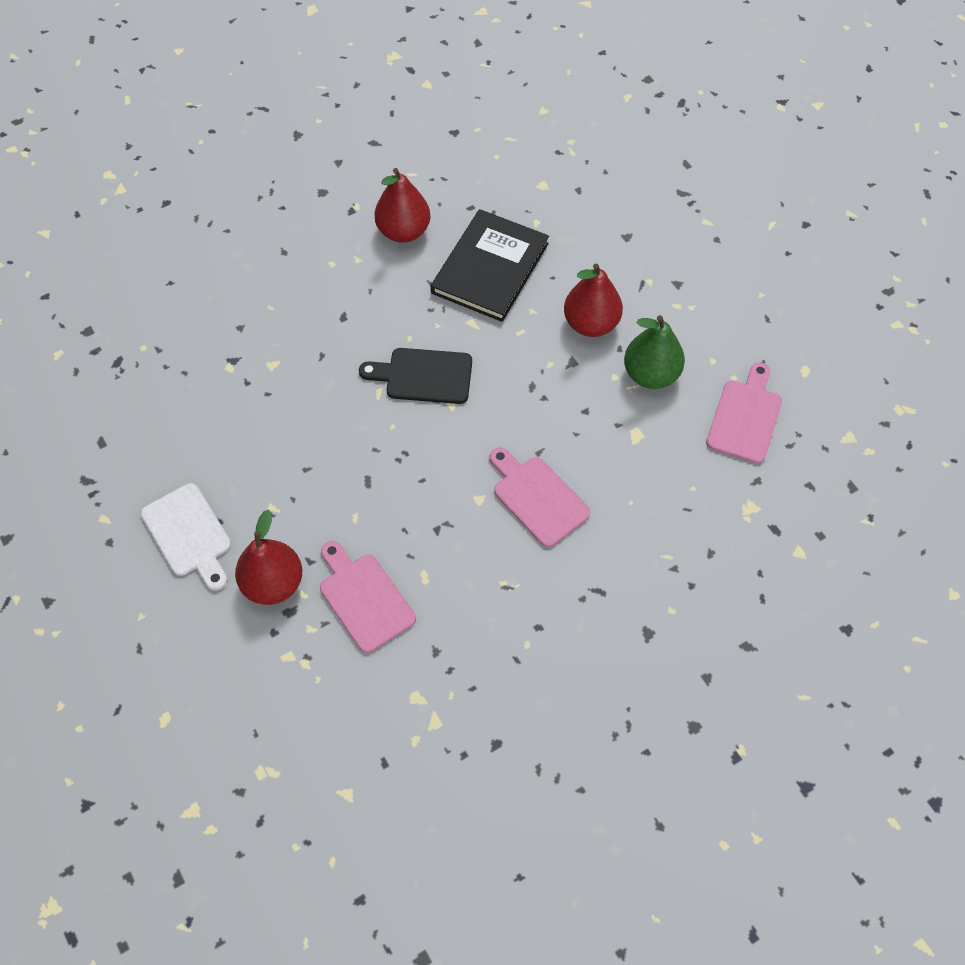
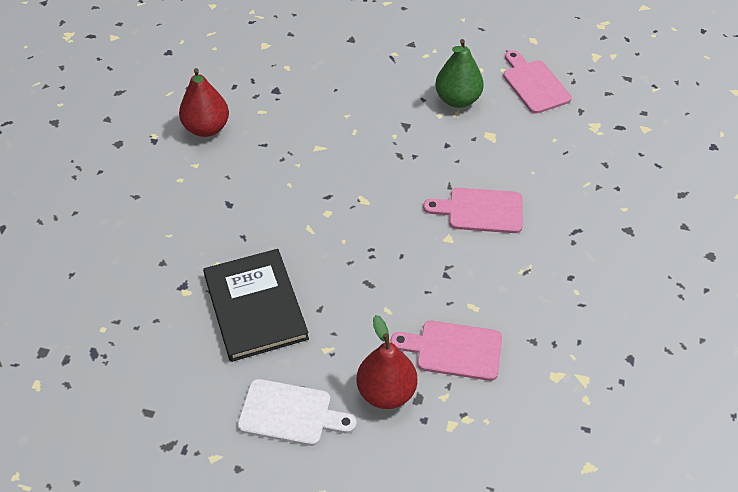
camera: 45 degrees left, 10 degrees down
(423, 376) = (326, 198): black cutting board -> none
(490, 268) = (290, 110): black book -> black book (255, 307)
(591, 324) = (390, 98): red pear -> none

